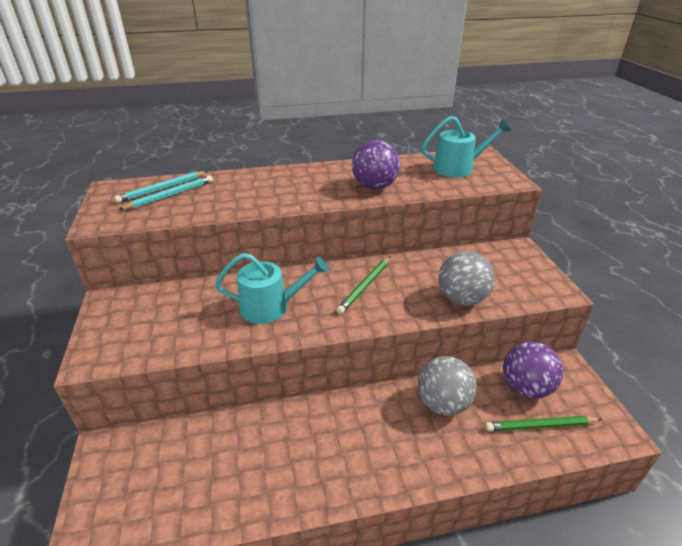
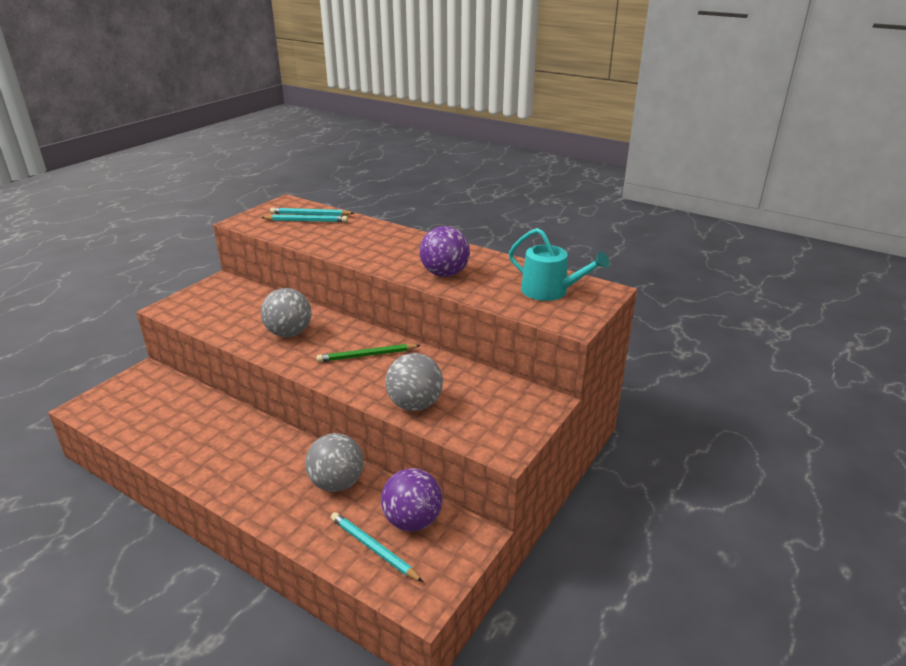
camera: 45 degrees right, 5 degrees down
(271, 307) = (289, 333): turquoise watering can -> grey ball
(540, 426) = (374, 548): green pencil -> turquoise pencil

